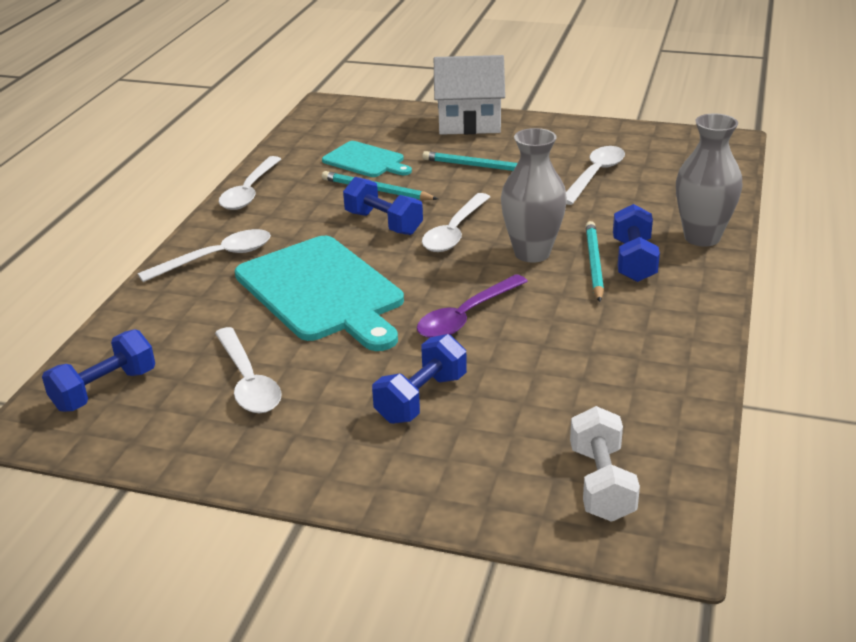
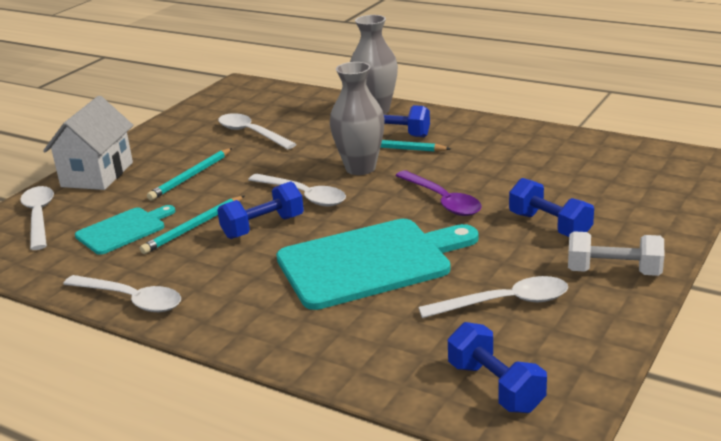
camera: 75 degrees left, 5 degrees down
(217, 258) = (268, 321): white spoon -> white spoon (39, 217)
(601, 483) = (656, 173): white dumbbell -> white dumbbell (613, 272)

